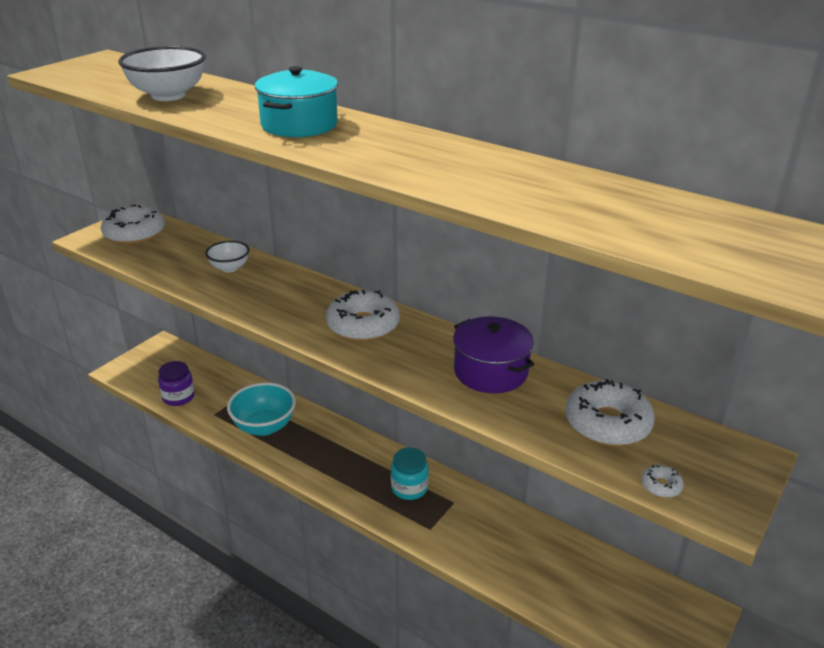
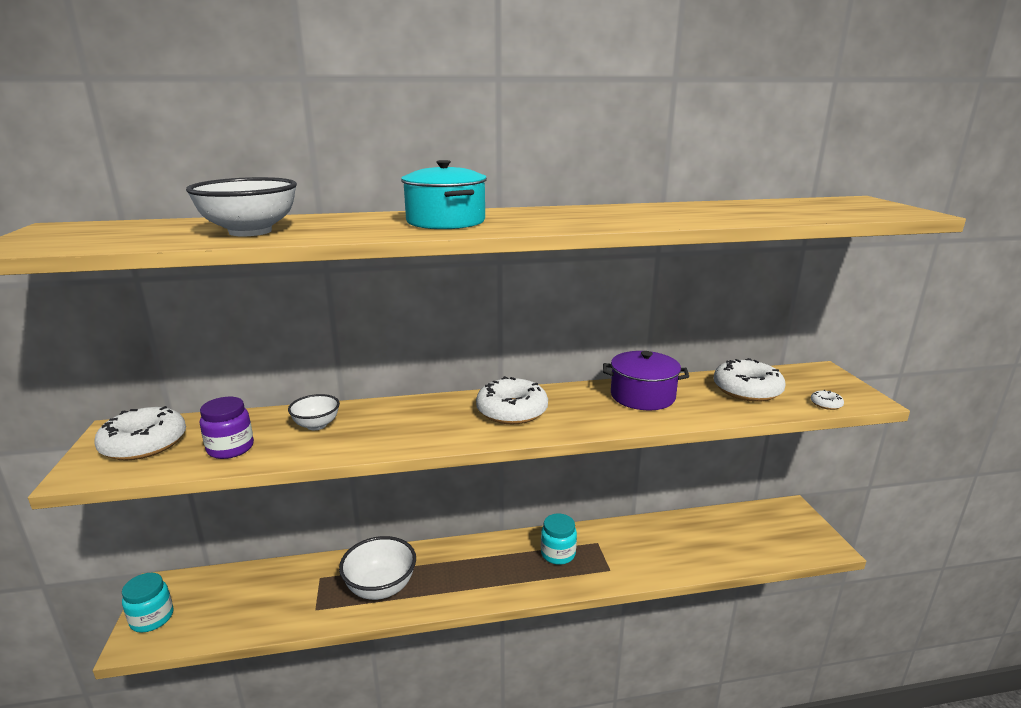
camera: 45 degrees left, 10 degrees down
(138, 362) = (152, 618): none -> turquoise jar
(178, 397) = (253, 619): purple jar -> purple jar (230, 448)
(264, 427) = (380, 587): turquoise bowl -> white bowl

